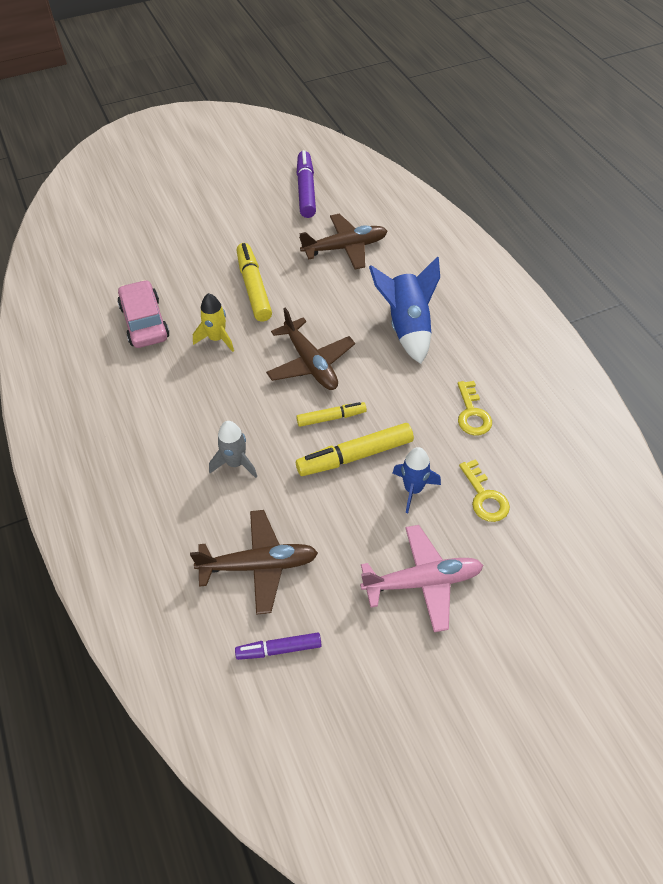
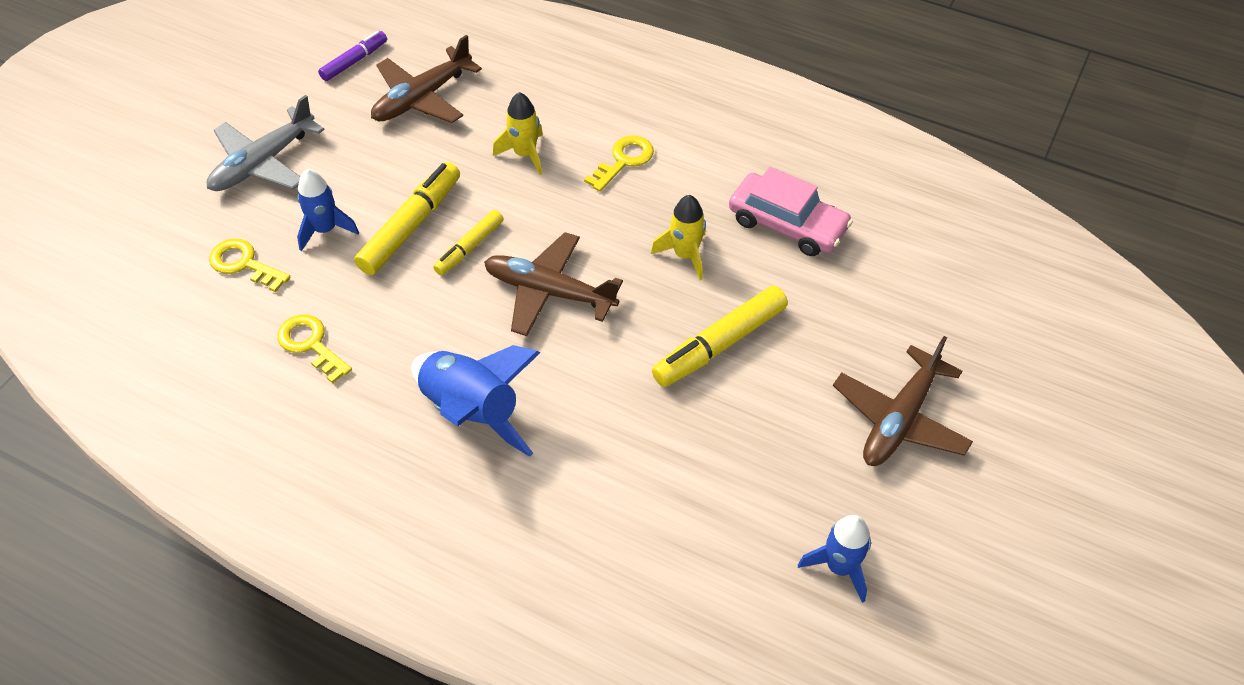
camera: 140 degrees right, 0 degrees up
(181, 417) = (623, 161): none -> yellow key
(235, 463) = (525, 154): grey rocket -> yellow rocket
(254, 288) = (719, 344): yellow marker -> yellow marker turned 105 degrees clockwise
(306, 190) = (839, 567): purple marker -> blue rocket
(345, 248) = (667, 489): brown plane -> brown plane (899, 419)
(423, 582) = (263, 163): pink plane -> grey plane

